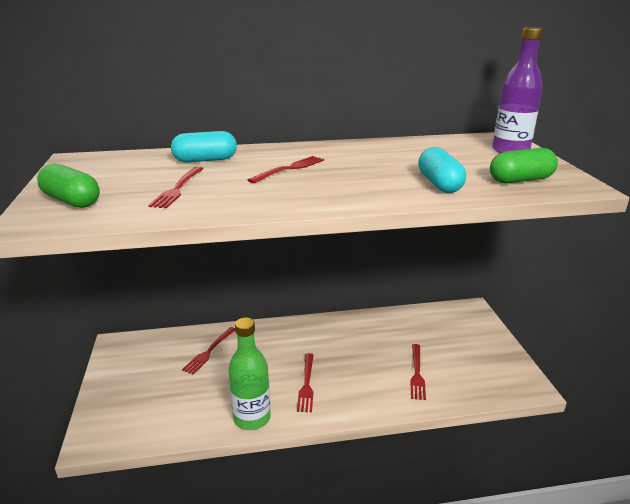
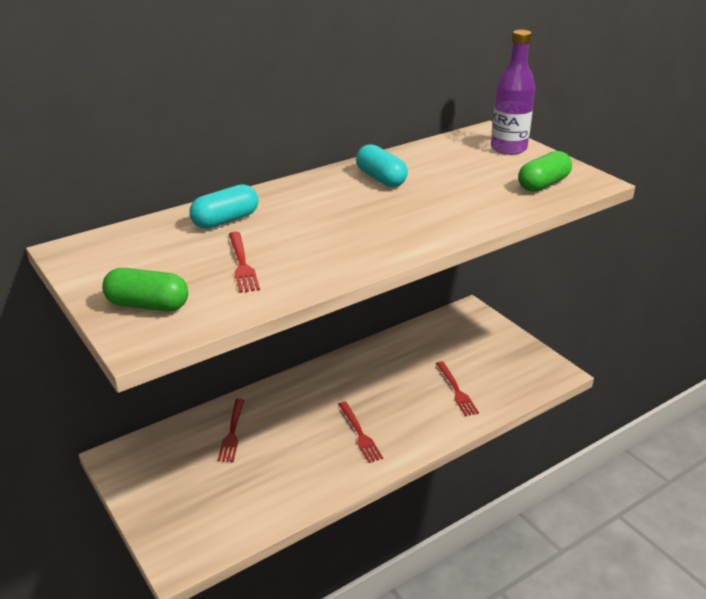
camera: 25 degrees left, 5 degrees up
(252, 418) = (329, 483): green bottle -> none
(290, 168) = (327, 213): red fork -> none
(439, 184) = (481, 204): turquoise capsule -> turquoise capsule (381, 179)

